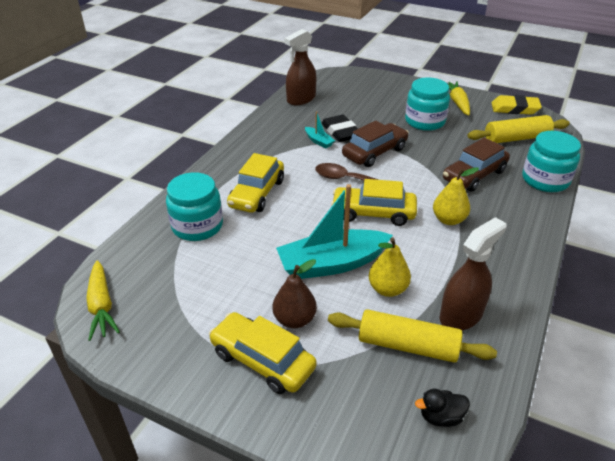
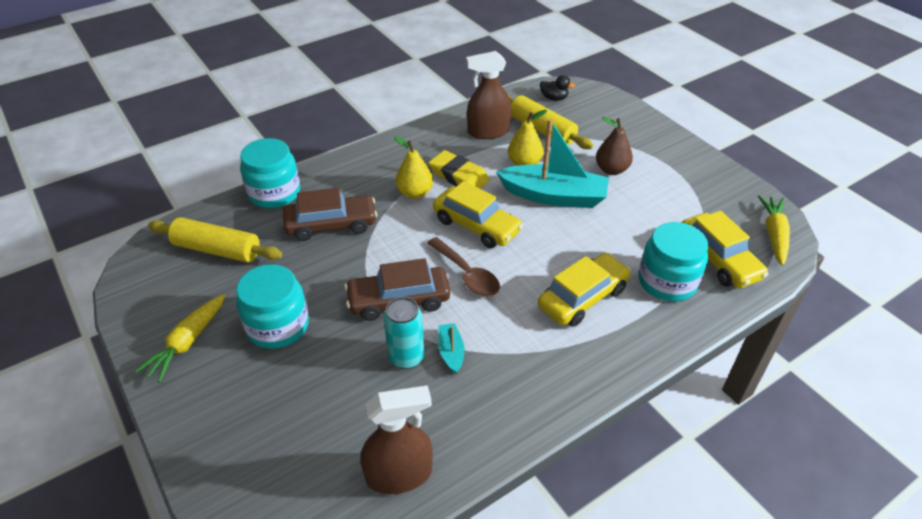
camera: 150 degrees left, 5 degrees up
(262, 360) = (648, 155): yellow car -> yellow car (718, 259)
(341, 132) = (406, 357): black eraser -> turquoise can
(514, 109) = (139, 295): yellow eraser -> yellow eraser (458, 176)

